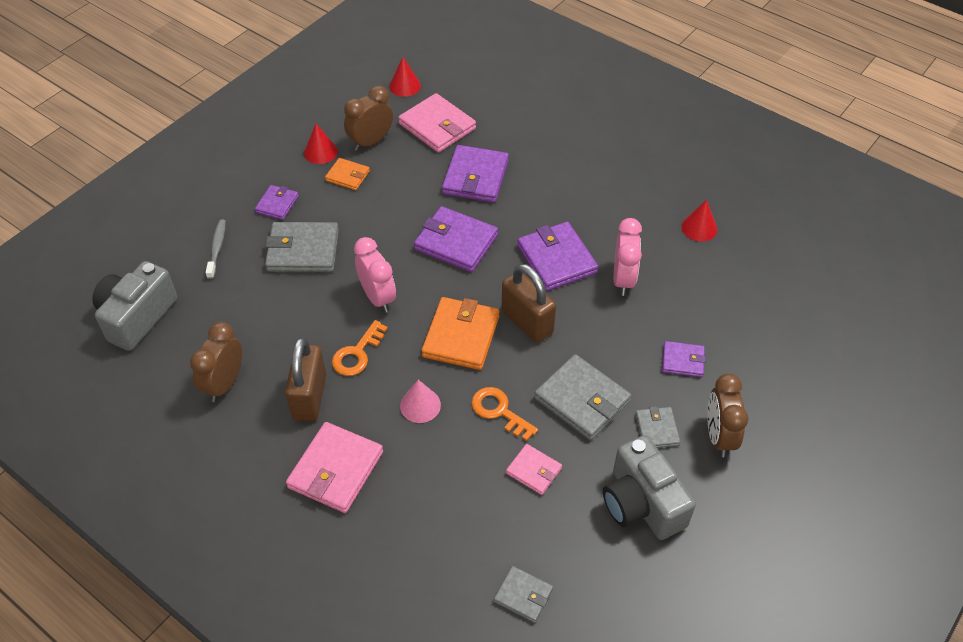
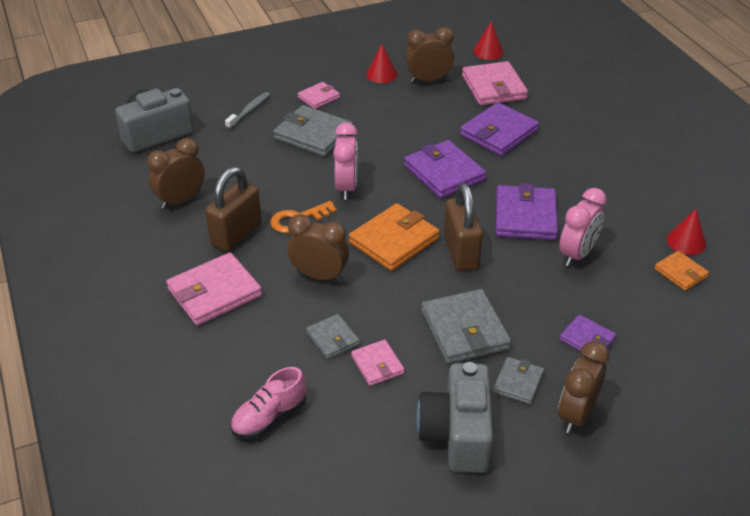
camera: 30 degrees right, 10 degrees down
(277, 204) = (318, 97): purple wallet -> pink wallet
(347, 176) = (390, 97): orange wallet -> orange wallet (680, 273)
(420, 405) = (319, 276): pink cone -> brown clock
(479, 570) = (269, 417): none -> pink shoe
(499, 411) = (383, 308): orange key -> none
(523, 595) = (292, 454): grey wallet -> grey wallet (332, 338)

